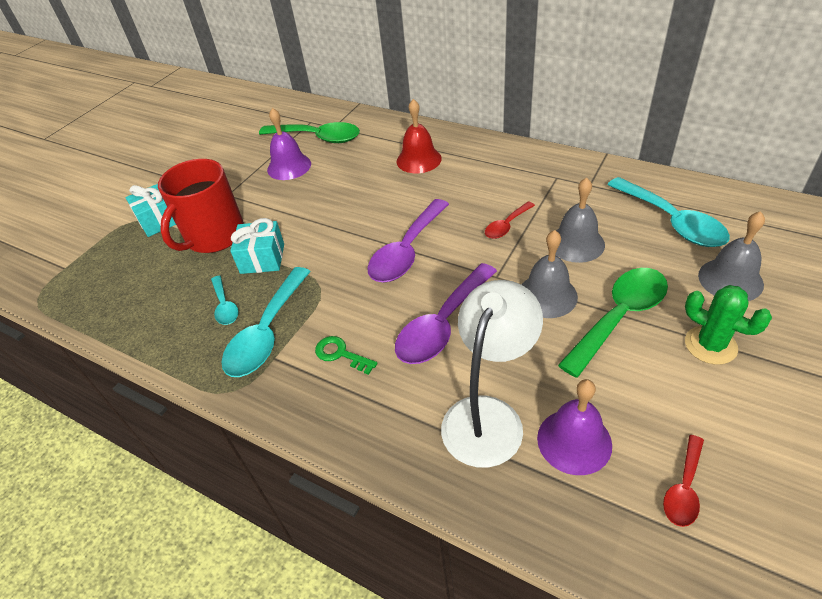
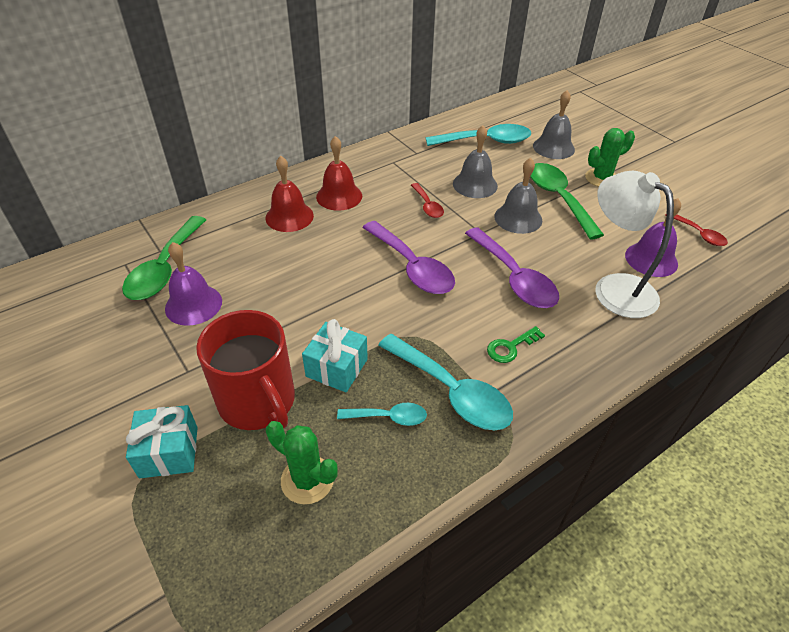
camera: 70 degrees left, 0 degrees up
(155, 289) = (307, 480): none -> green cactus
(317, 138) = (165, 268): green spoon -> green spoon turned 150 degrees clockwise
(470, 171) = (339, 196): none -> red bell

